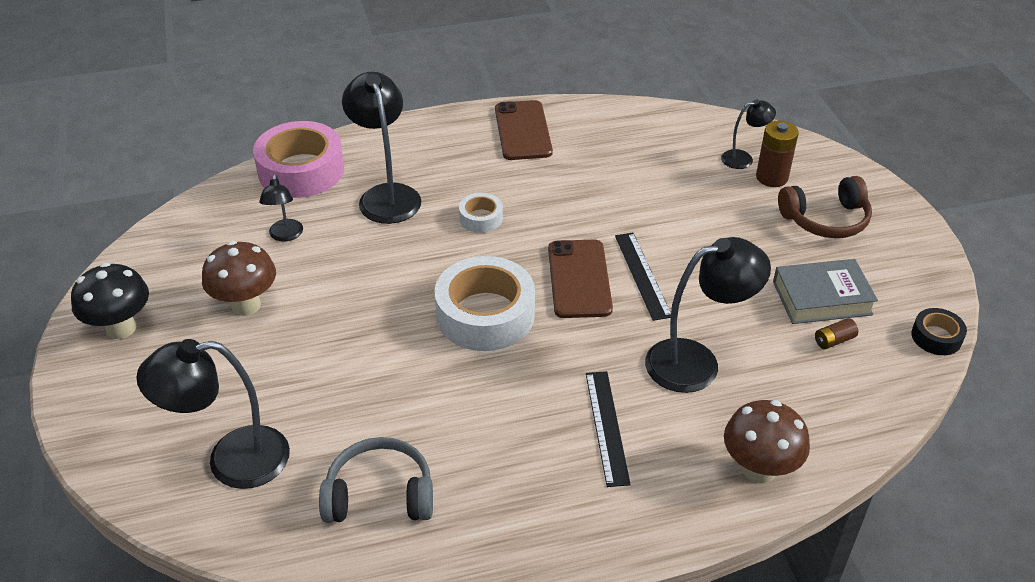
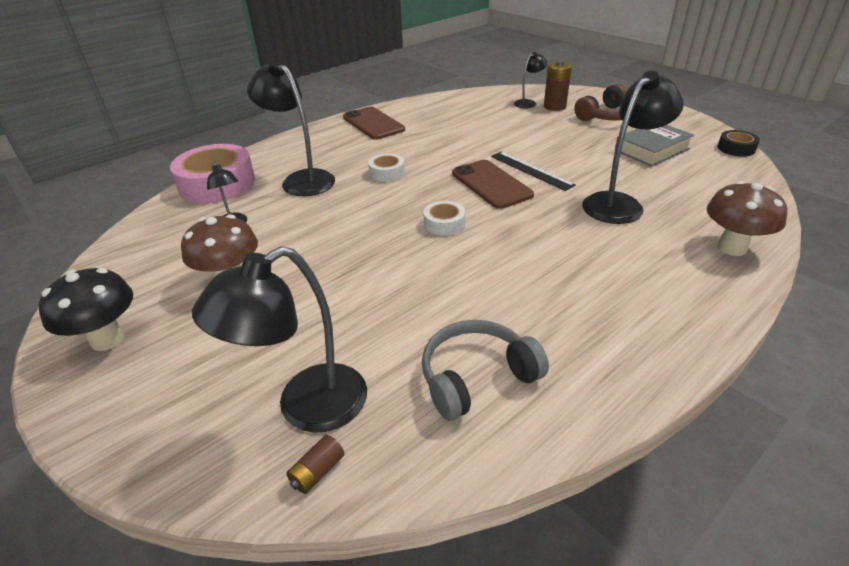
camera: 25 degrees left, 5 degrees down
(485, 314) = (444, 224): white tape -> white tape, size x0.49
(607, 427) = (604, 260): black ruler -> none
(834, 340) = (685, 167): brown battery -> brown battery (317, 472)

